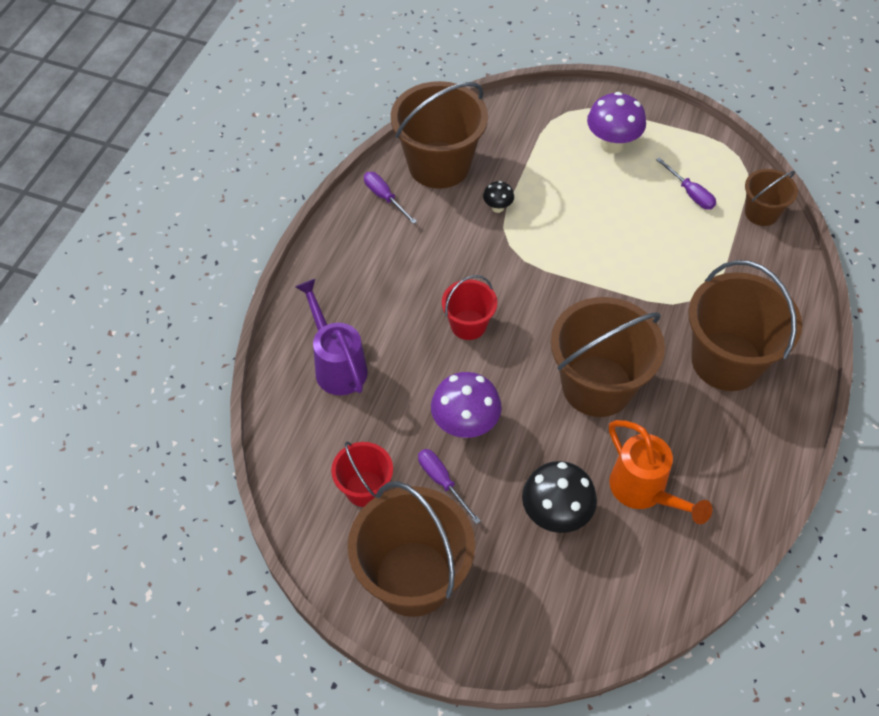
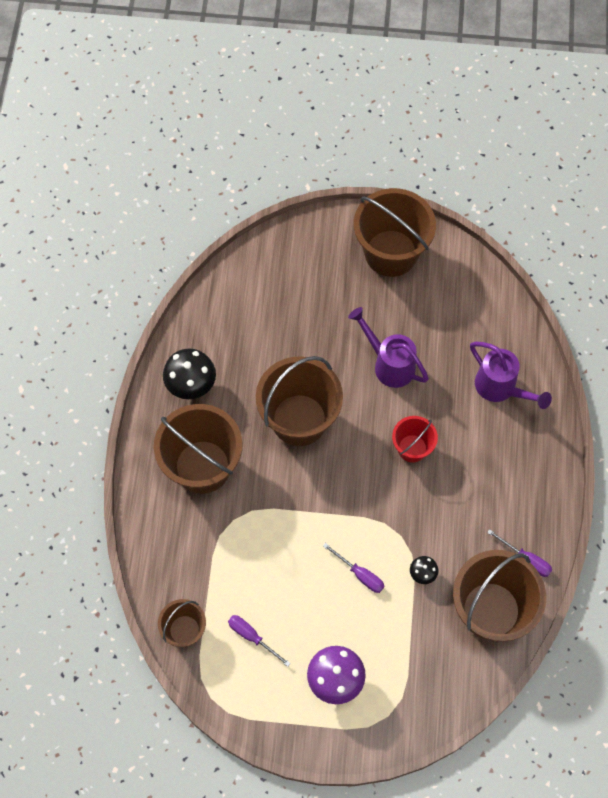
camera: 165 degrees right, 10 degrees up
(364, 488) = (444, 302): red bucket -> none
(442, 482) = (392, 319): purple screwdriver -> purple screwdriver (360, 574)
(465, 425) = (389, 364): purple mushroom -> purple watering can
(555, 515) = (308, 315): black mushroom -> black mushroom (191, 386)
(643, 491) = (251, 346): orange watering can -> none

